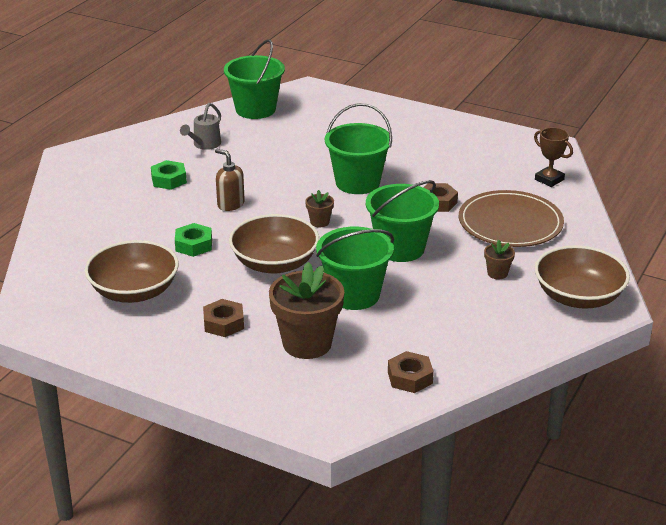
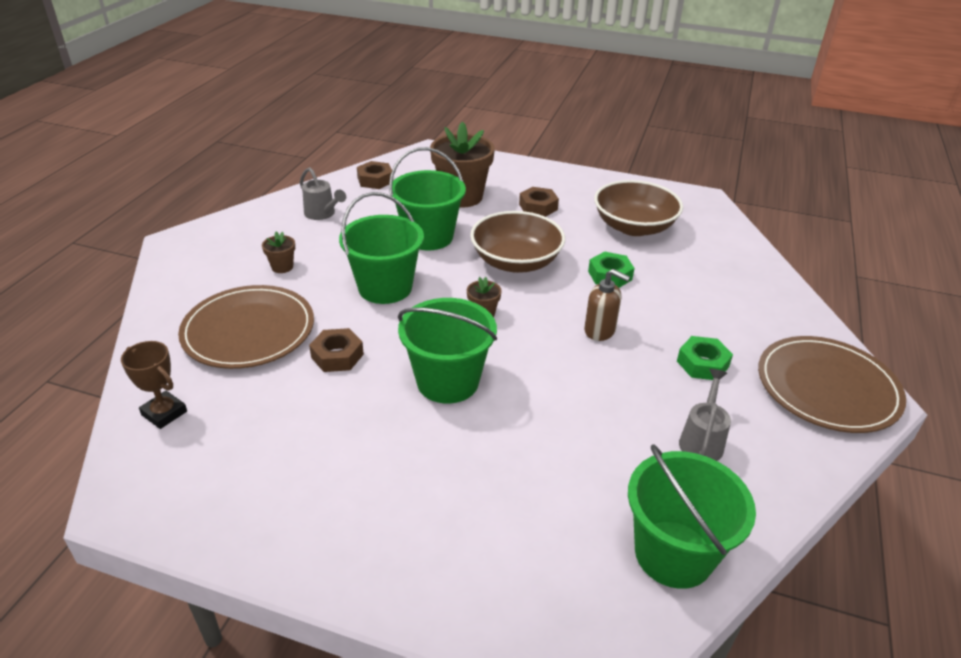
camera: 170 degrees right, 5 degrees up
(95, 162) = (827, 387): none -> brown plate
(469, 331) = (322, 214): none -> grey watering can
(578, 297) = (206, 249): brown bowl -> none

